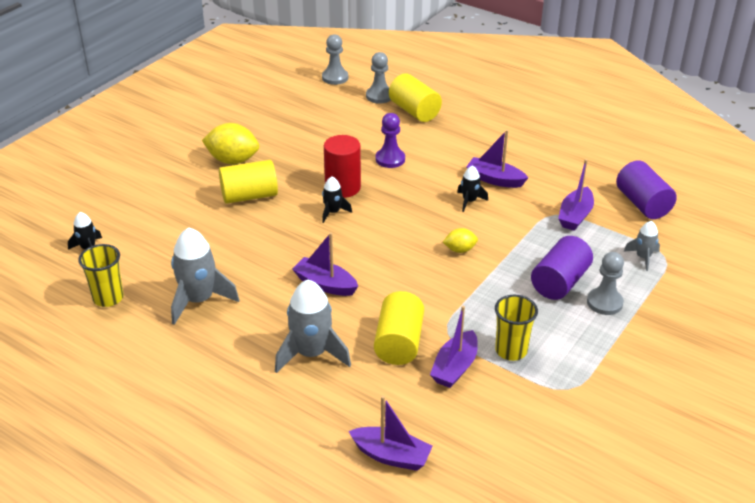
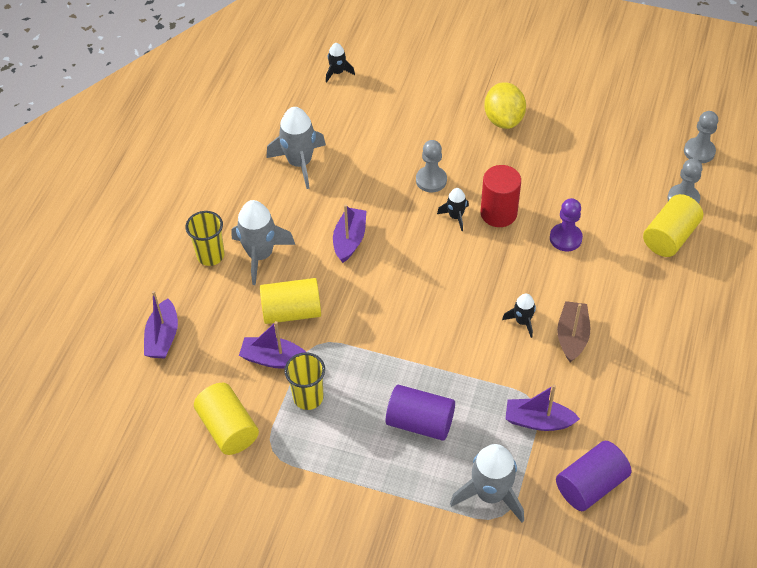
camera: 75 degrees right, 15 degrees up
(108, 298) = (283, 107): yellow cup -> yellow cup (210, 255)
(249, 196) = (454, 149): yellow cylinder -> yellow cylinder (228, 428)
(460, 250) = (438, 329): yellow lemon -> none
(495, 179) = (572, 336): purple boat -> brown boat
(604, 302) = (402, 466): grey pawn -> grey pawn (431, 180)
(643, 257) = (490, 494): grey rocket -> grey rocket, size x1.88

